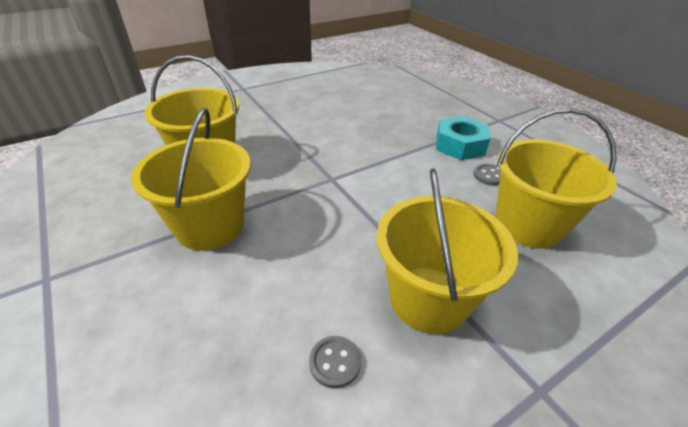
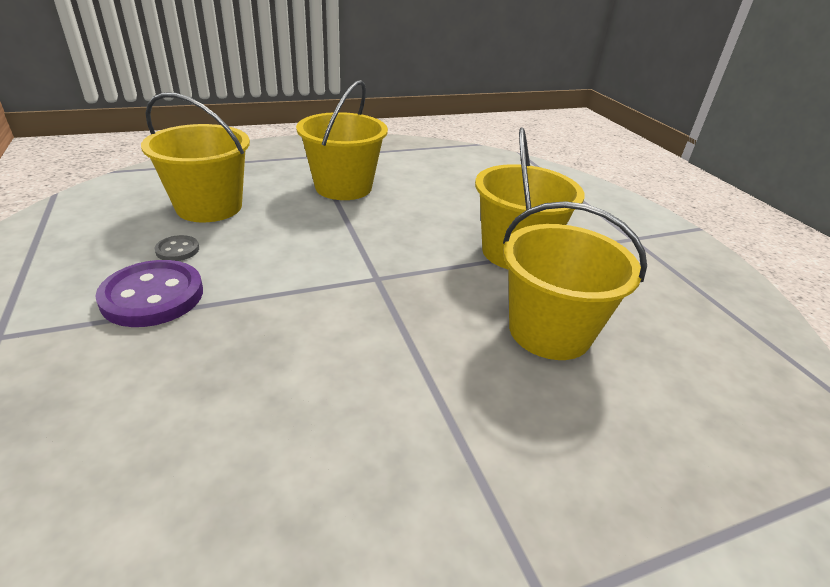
camera: 170 degrees left, 5 degrees down
(335, 362) = (418, 177): grey button -> none
(460, 145) = (153, 296): turquoise nut -> purple button

